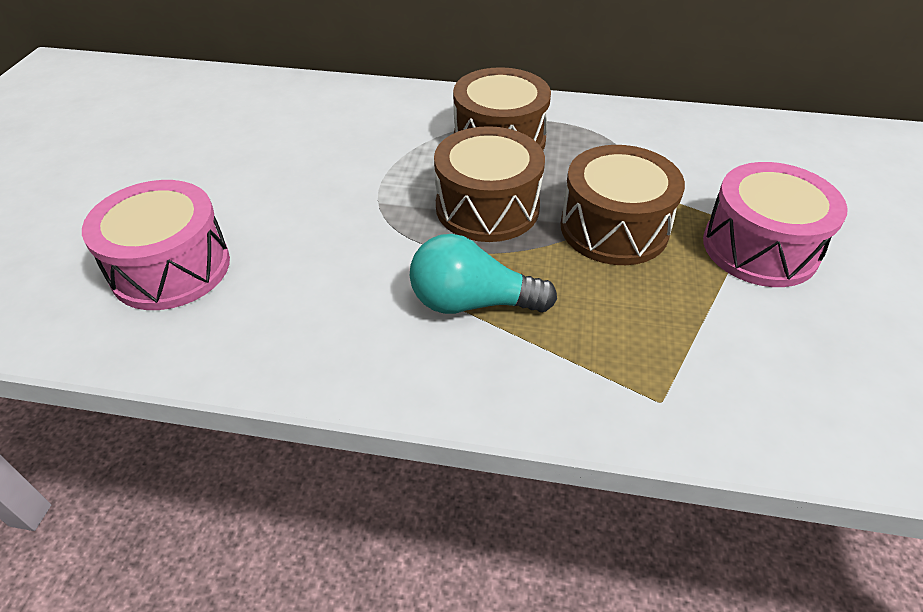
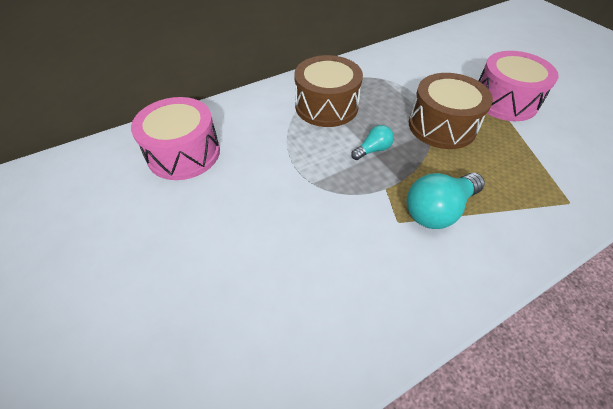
camera: 40 degrees left, 5 degrees up
(171, 268) = (240, 321): pink drum -> pink drum (184, 153)
(487, 207) = (373, 150): brown drum -> turquoise light bulb

